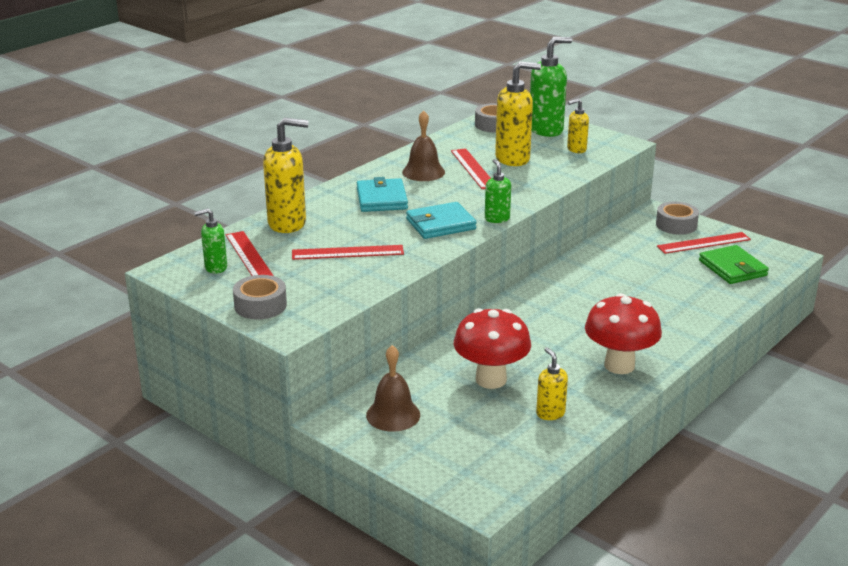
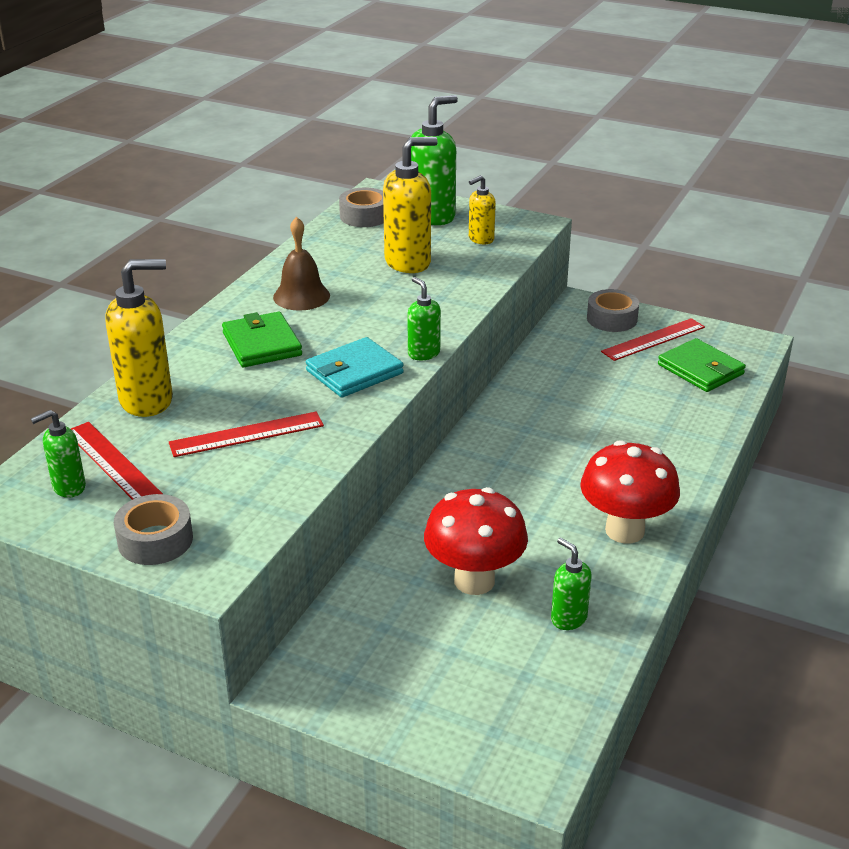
camera: 15 degrees left, 5 degrees up
(382, 199) = (262, 344): turquoise wallet -> green wallet
(393, 415) = (366, 660): brown bell -> none
(473, 168) = (364, 283): red ruler -> none
(550, 413) = (568, 619): yellow soap dispenser -> green soap dispenser

